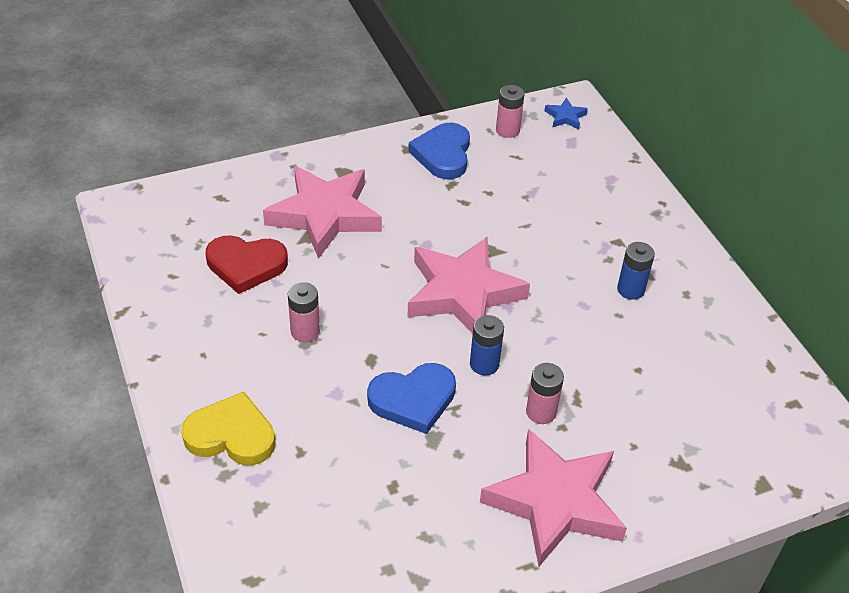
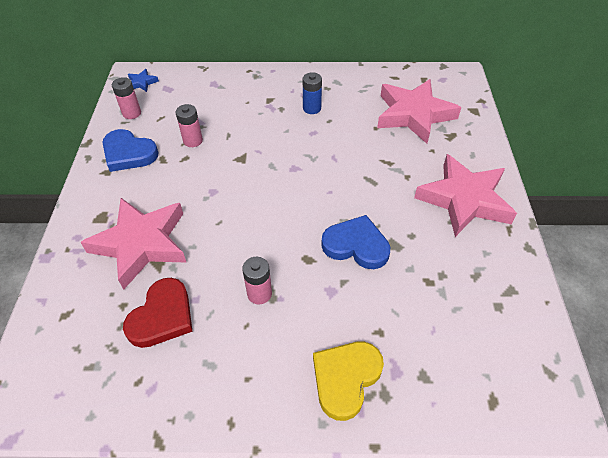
camera: 65 degrees left, 5 degrees up
(413, 400) = (356, 245): blue heart -> blue heart turned 75 degrees counterclockwise
(463, 293) = (271, 187): pink star -> pink star (414, 114)
(484, 364) = (340, 197): blue battery -> none
(541, 412) = (392, 182): pink battery -> pink battery (193, 141)

